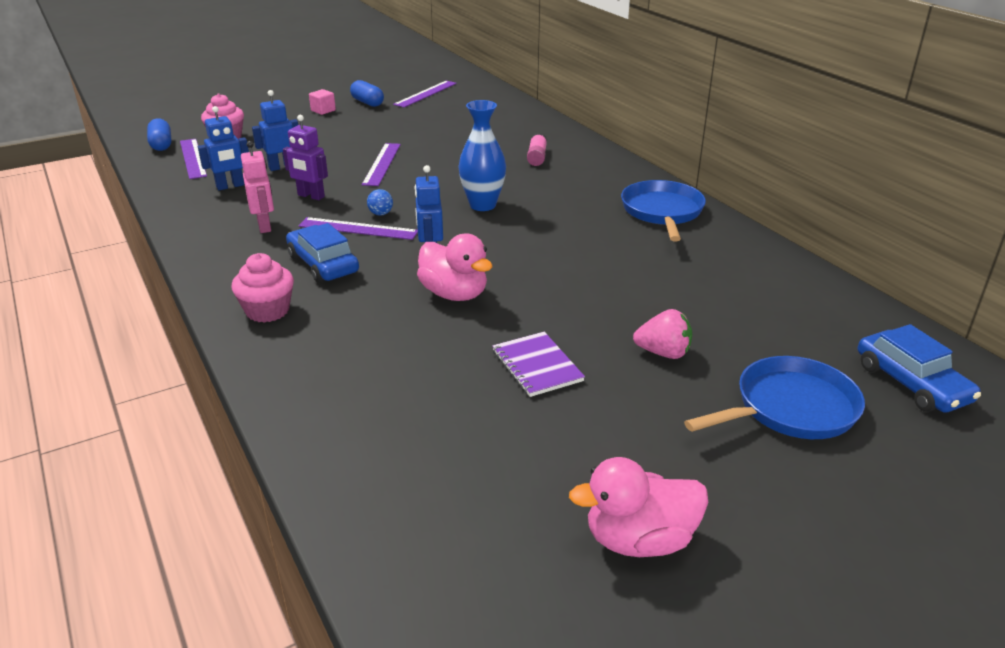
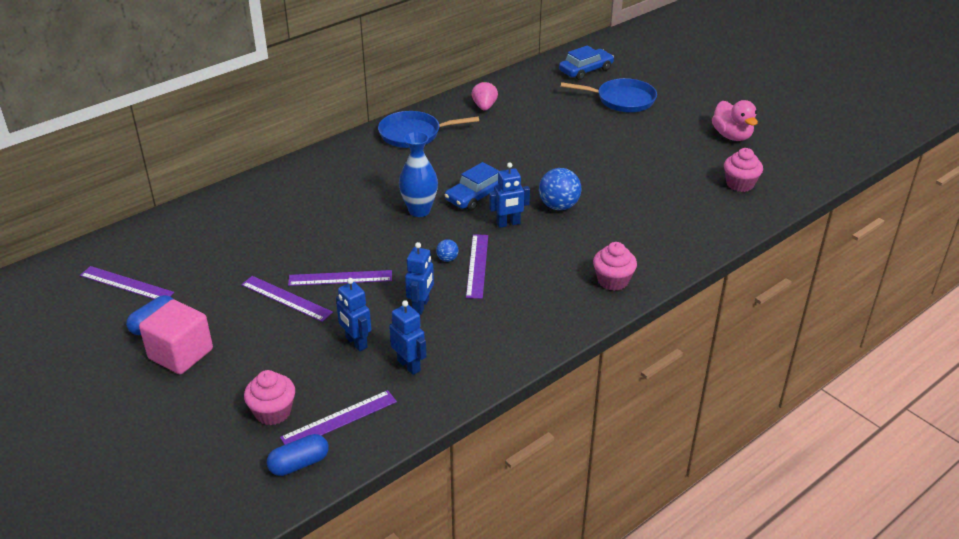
camera: 100 degrees left, 5 degrees up
(264, 226) = (487, 318): pink robot -> none
(311, 196) = (421, 306): purple robot -> blue robot
(323, 111) = (181, 354): pink cube -> pink cube, size x2.08
(323, 264) = (539, 271): blue car -> blue car (476, 195)
(367, 143) = (286, 298): none -> purple ruler
(448, 499) = (740, 184): none -> pink cupcake
(454, 294) = (559, 206): pink duck -> blue ball
(537, 157) = (315, 194): pink glue stick -> none
(537, 366) = (623, 169): purple notebook -> none
(663, 353) = (591, 132): pink strawberry -> pink strawberry (484, 107)
(790, 408) = (622, 100): blue pan -> blue pan turned 135 degrees clockwise

